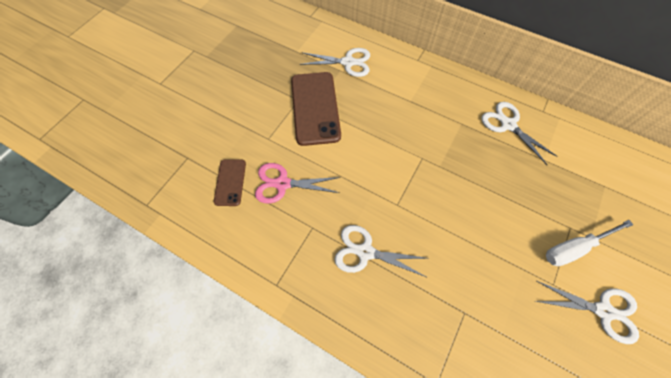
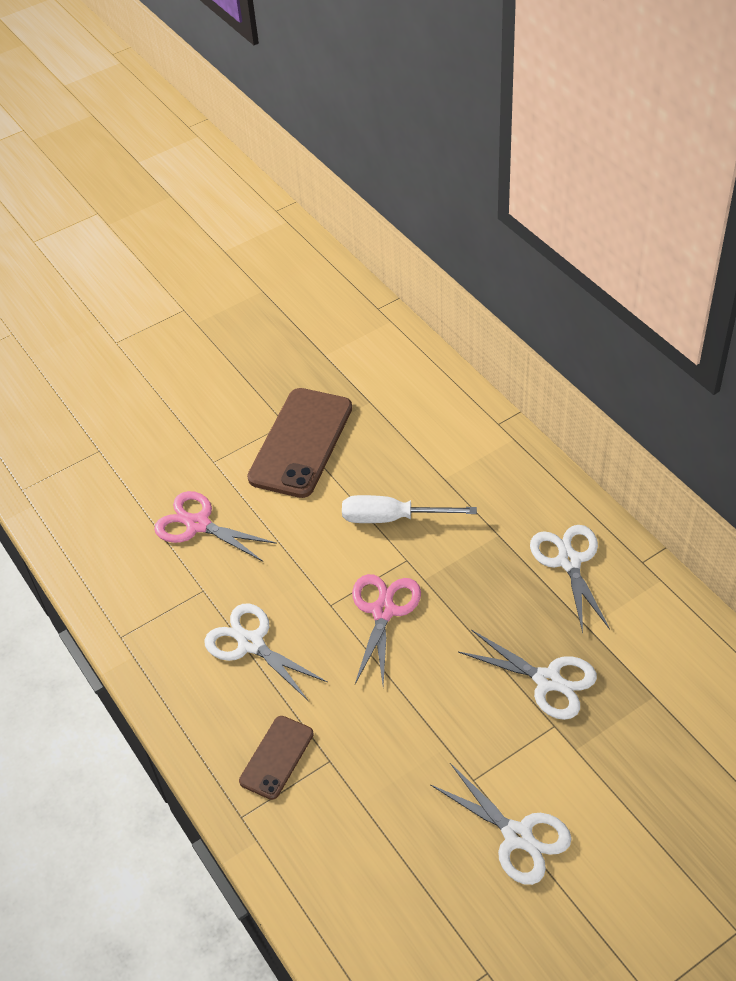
camera: 30 degrees right, 15 degrees down
(230, 182) = (134, 499): brown phone -> brown phone (277, 757)
(348, 62) = (389, 394): white scissors -> white scissors (548, 680)
(430, 196) = (383, 611): none -> pink scissors
(574, 248) = (539, 751): white screwdriver -> white screwdriver (392, 518)

